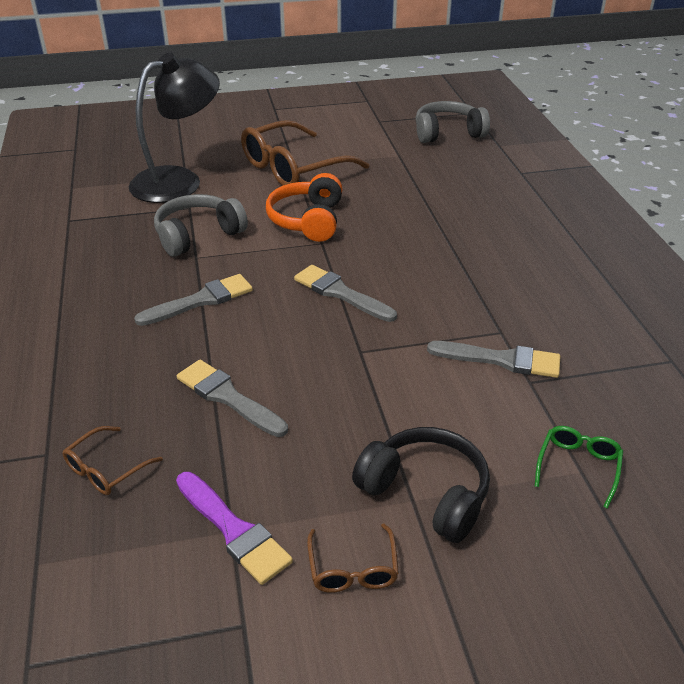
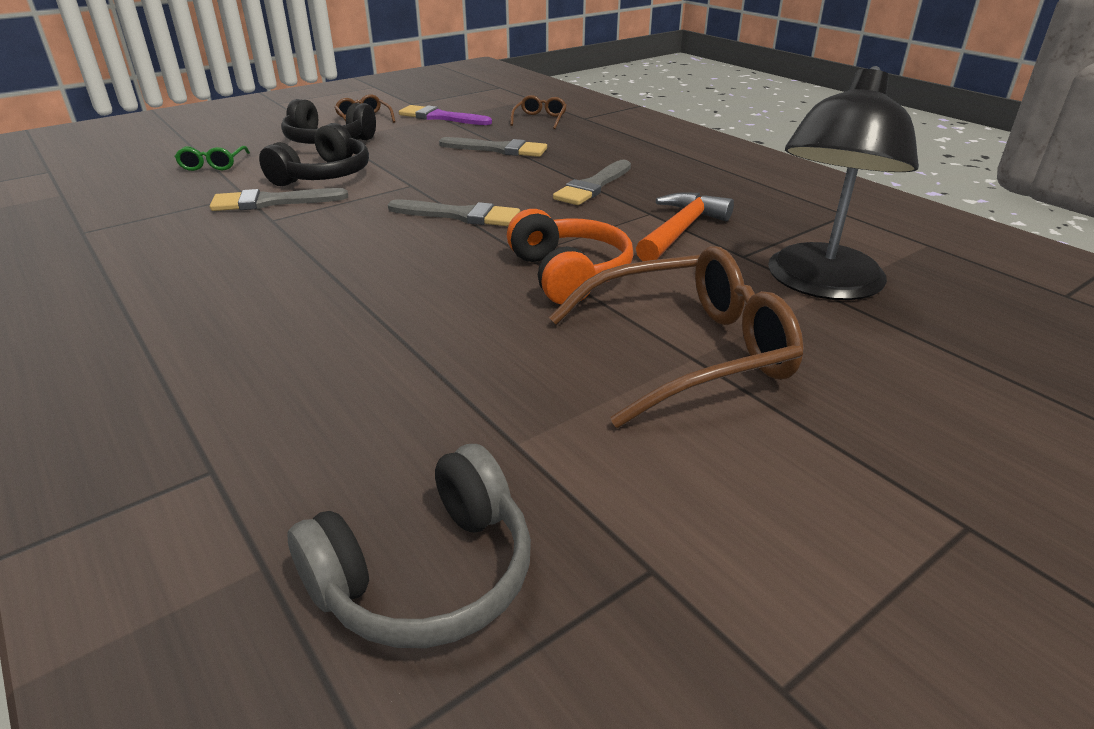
camera: 155 degrees right, 5 degrees down
(198, 235) = (680, 230): grey headphones -> orange hammer
(294, 168) = (688, 352): brown glasses -> brown glasses turned 45 degrees clockwise
(445, 396) = (324, 176): none -> black headphones

